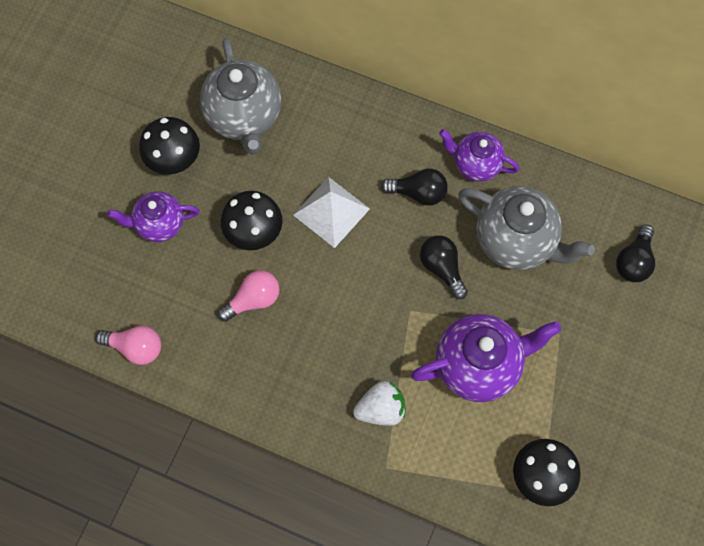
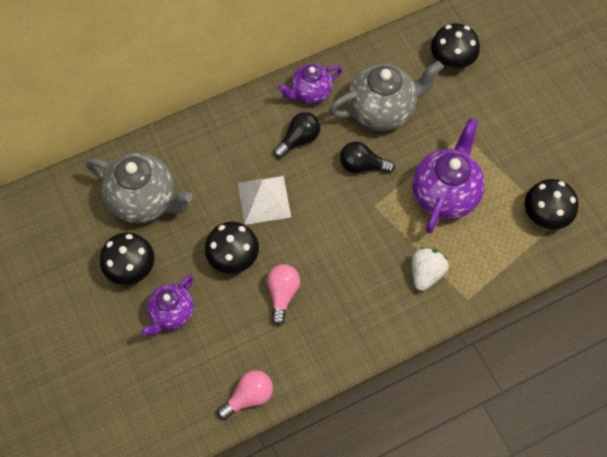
camera: 50 degrees left, 5 degrees down
(633, 261) = (452, 60): black light bulb -> black mushroom

